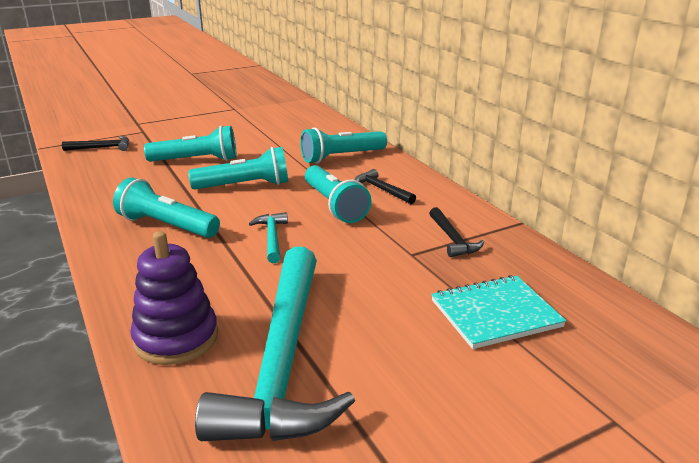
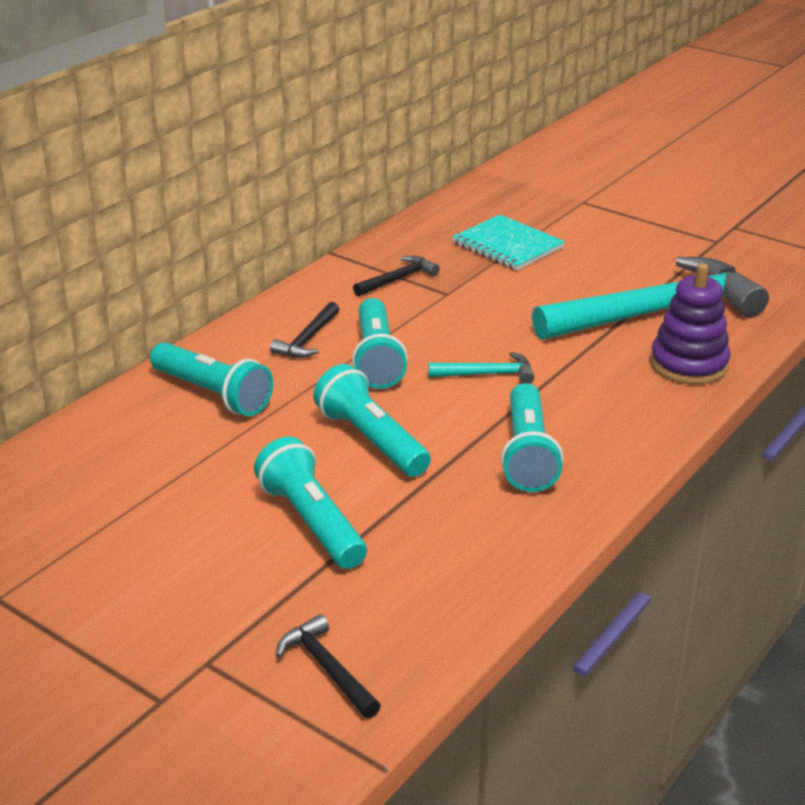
camera: 115 degrees left, 5 degrees up
(272, 238) = (487, 374): turquoise hammer -> turquoise hammer turned 150 degrees counterclockwise
(334, 205) = (377, 359): turquoise flashlight -> turquoise flashlight turned 135 degrees clockwise

